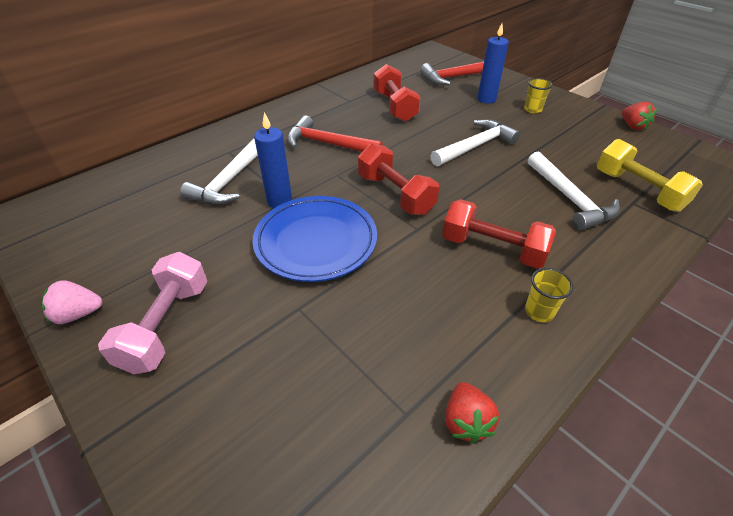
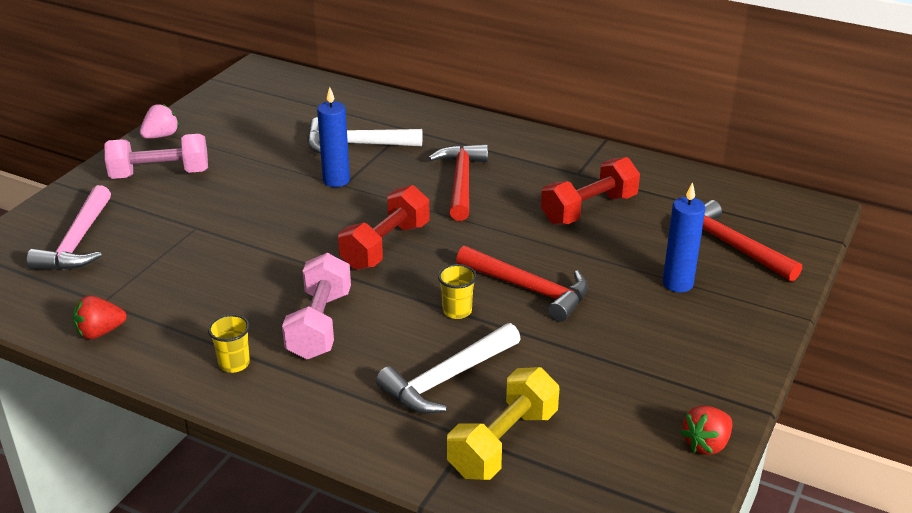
camera: 70 degrees right, 10 degrees down
(78, 314) = (161, 136): pink strawberry -> pink strawberry turned 75 degrees clockwise
(263, 430) = (77, 242): none -> pink hammer
(316, 242) = (284, 215): blue plate -> none
(475, 146) = (529, 289): white hammer -> red hammer
(492, 249) = (319, 325): red dumbbell -> pink dumbbell
(532, 109) = (681, 332): yellow cup -> yellow cup (457, 311)

